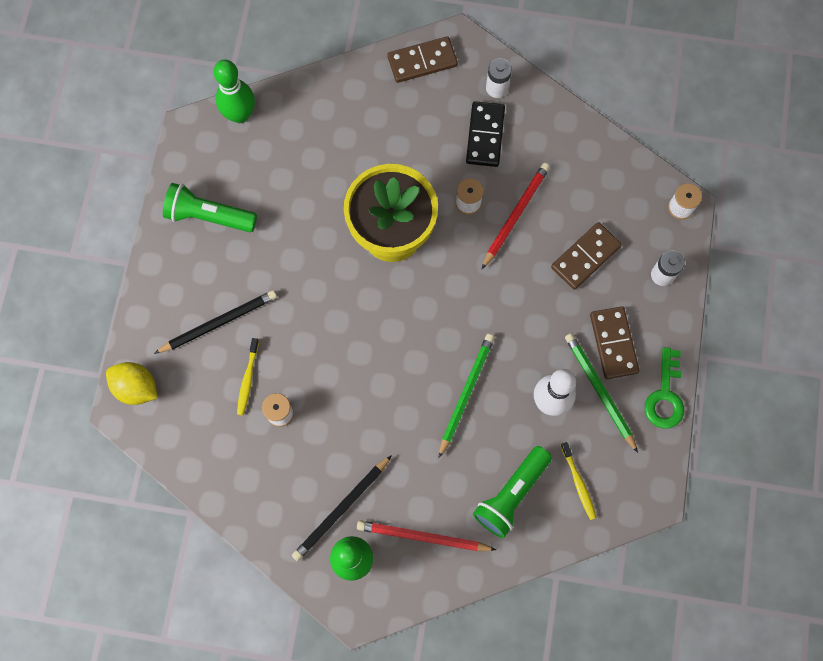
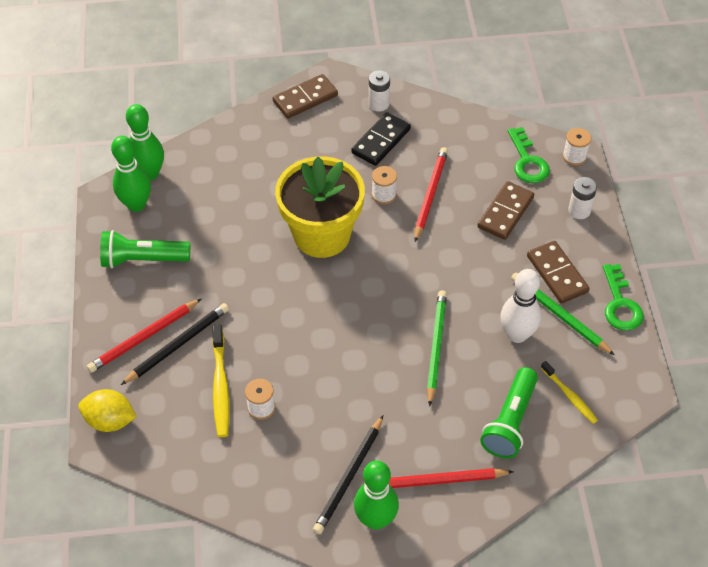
camera: 15 degrees left, 20 degrees down
(189, 306) = (144, 338): none -> red pencil
(218, 149) = (136, 204): none -> green bowling pin
(248, 379) = (220, 386): yellow toothbrush -> yellow toothbrush, size x1.55
(485, 135) = (381, 141): black domino -> black domino turned 45 degrees clockwise
(629, 201) = (527, 161): none -> green key

